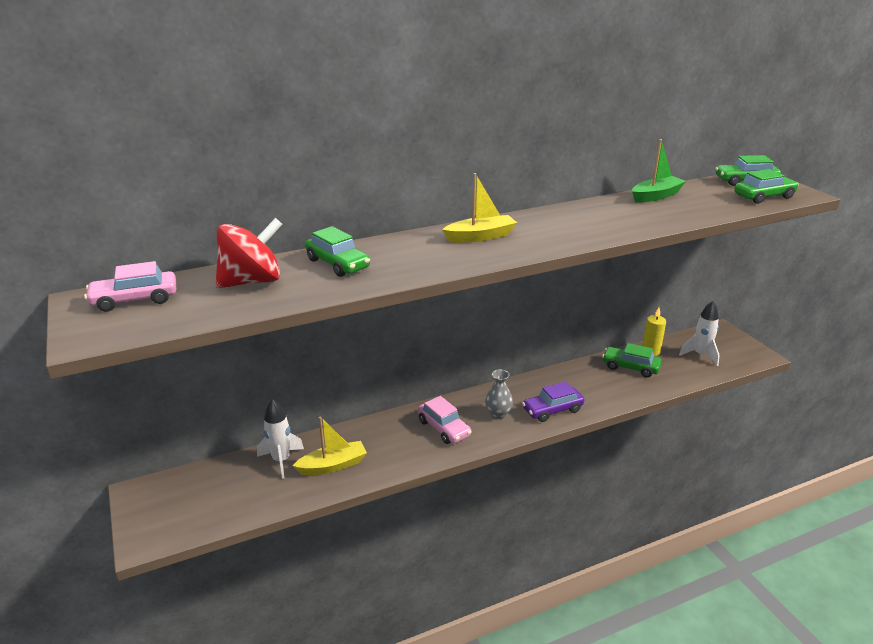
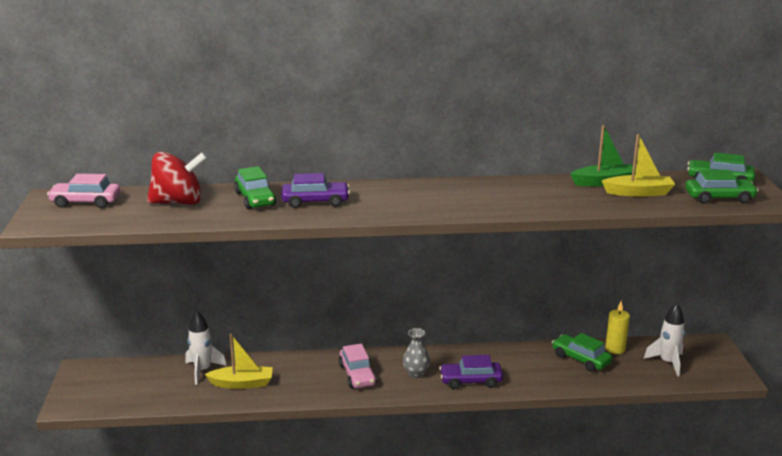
camera: 20 degrees right, 5 degrees down
(406, 256) = (315, 201): none -> purple car
(480, 236) = (395, 195): yellow boat -> yellow boat (638, 192)

